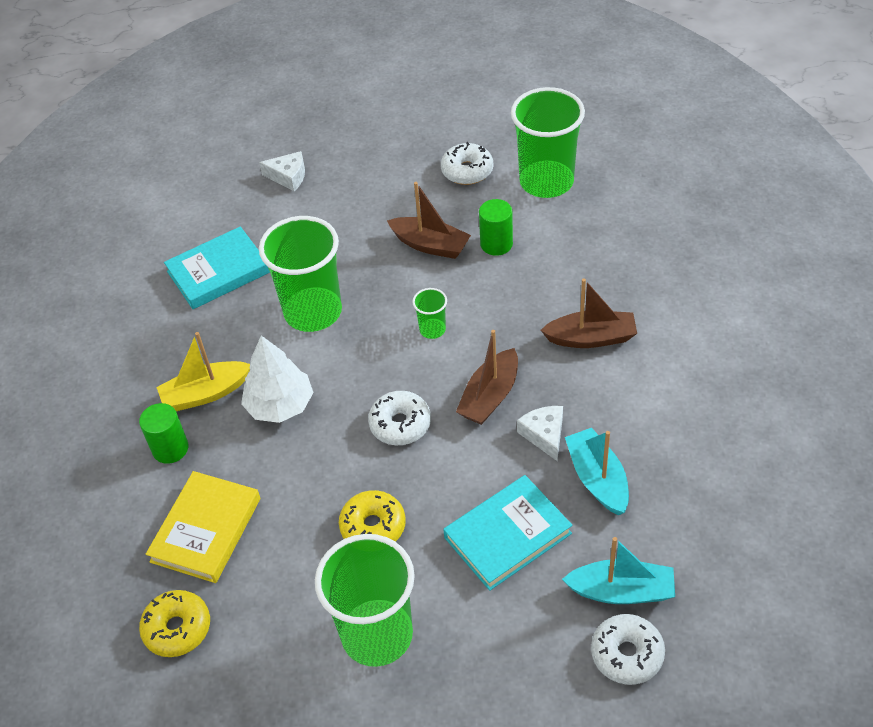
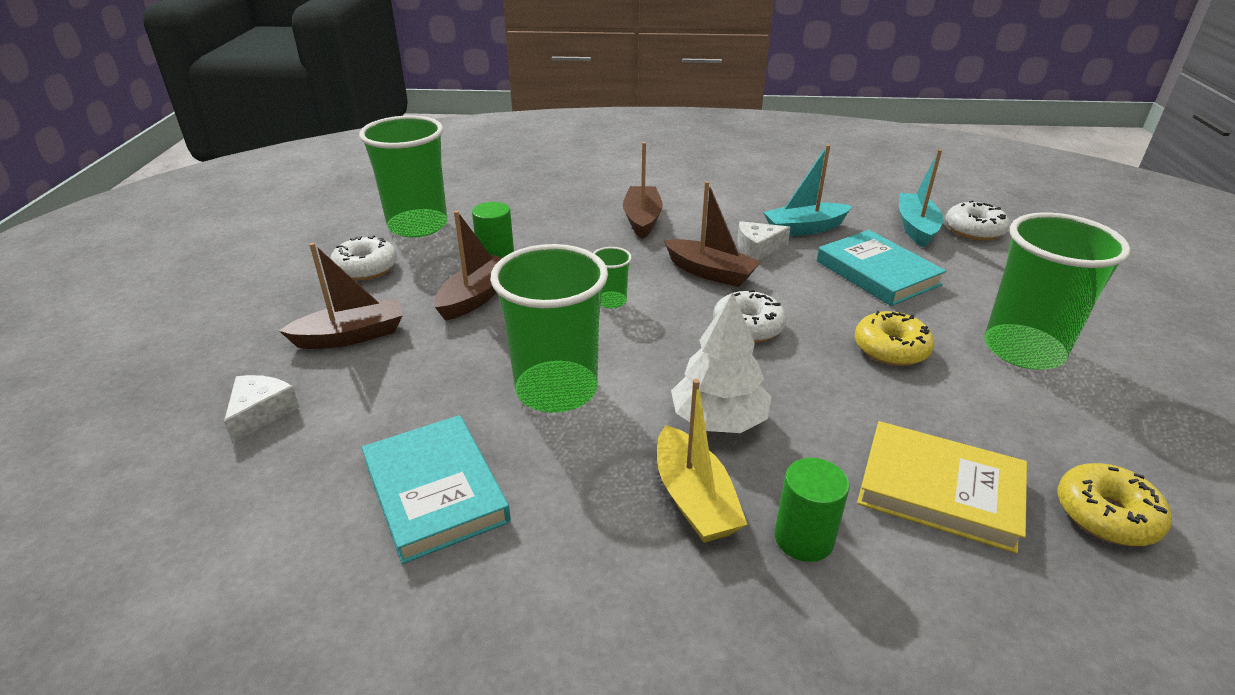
camera: 90 degrees left, 15 degrees down
(372, 191) = (351, 336): none -> brown boat

